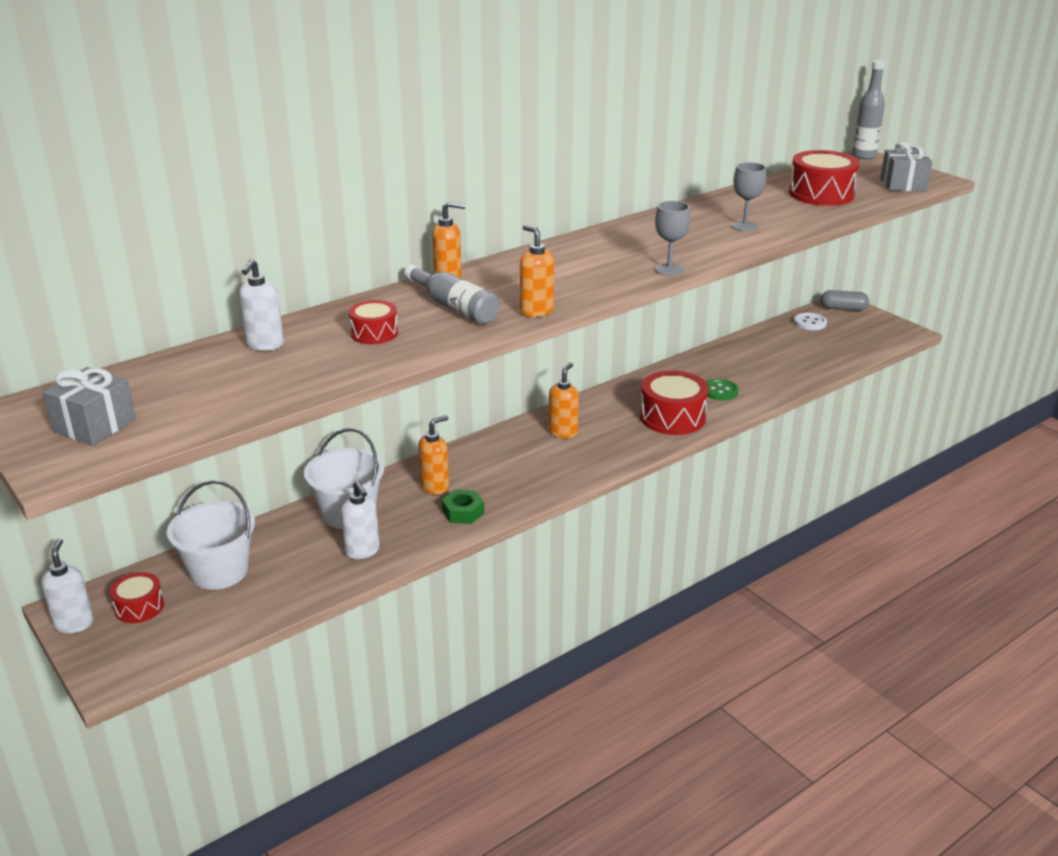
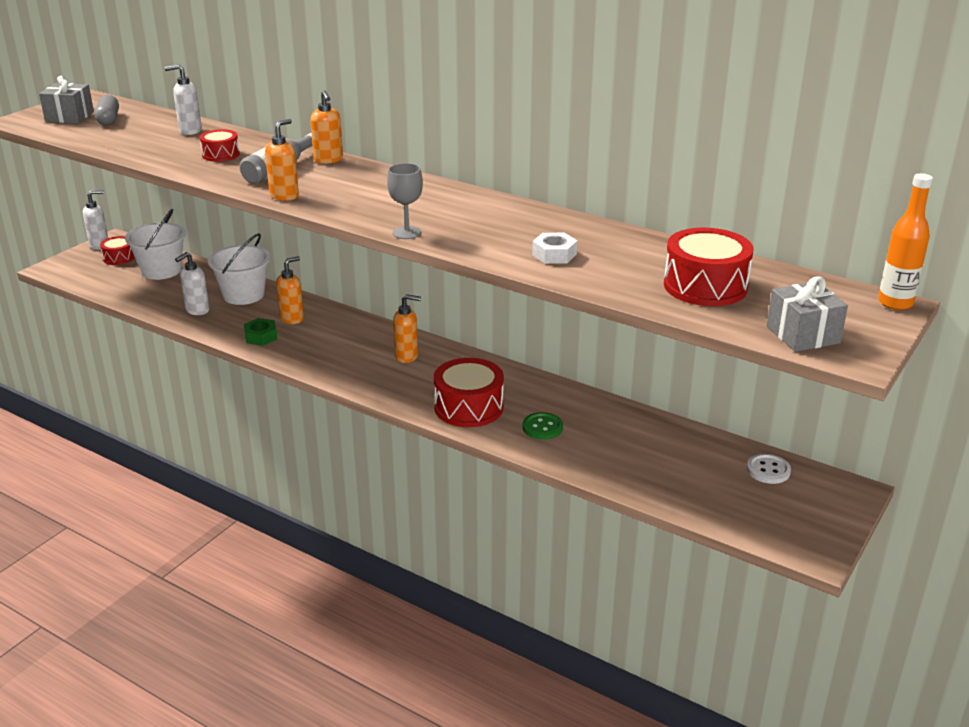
camera: 70 degrees right, 0 degrees up
(435, 487) = (292, 319): orange soap dispenser -> orange soap dispenser turned 75 degrees counterclockwise
(744, 226) = (554, 254): grey goblet -> white nut
(843, 309) = (837, 493): grey capsule -> grey capsule (108, 119)
(863, 156) = (895, 303): grey bottle -> orange bottle

